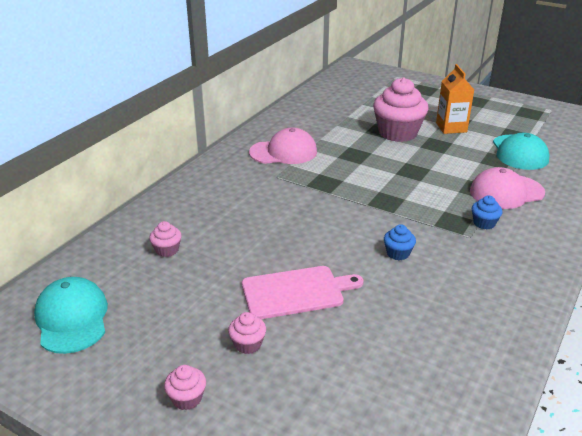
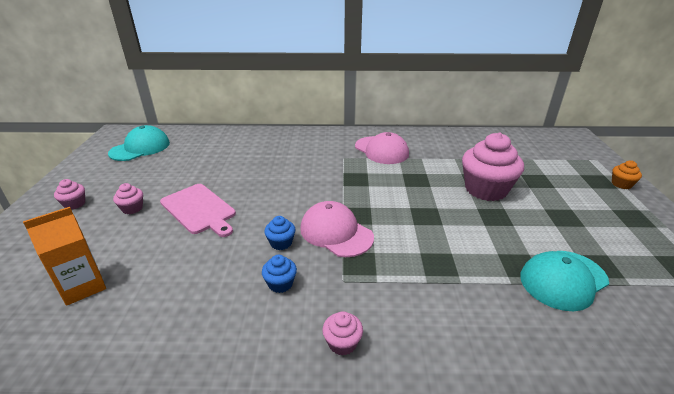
camera: 60 degrees right, 0 degrees up
(167, 250) = (220, 151): pink cupcake -> pink cupcake (342, 343)
(435, 85) = (621, 184): none -> orange cupcake
(451, 127) = (545, 217): orange carton -> orange carton (83, 286)
(484, 223) = (376, 285): blue cupcake -> blue cupcake (280, 284)
(506, 192) = (458, 288): pink cap -> pink cap (336, 232)

